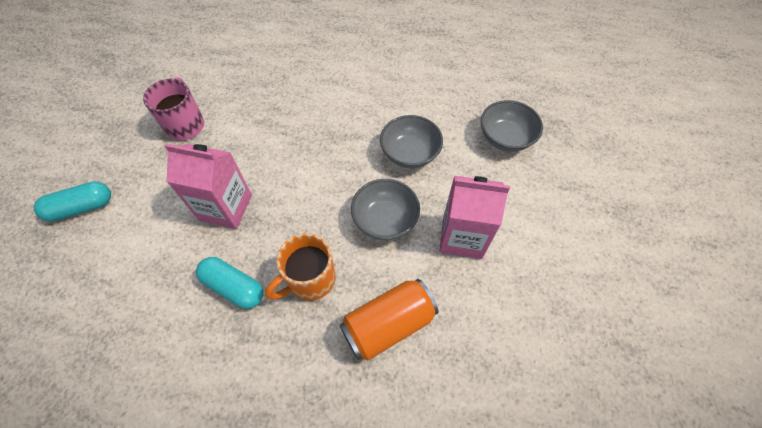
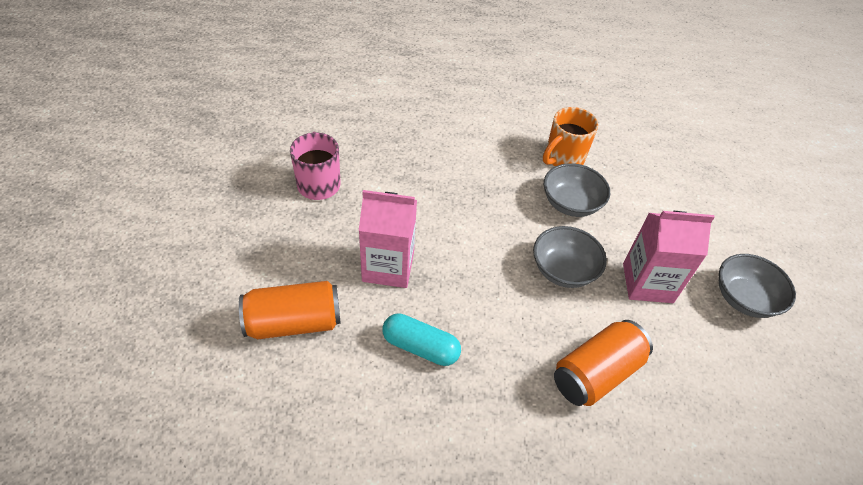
camera: 10 degrees left, 10 degrees down
(81, 207) = (223, 275): turquoise capsule -> none
(129, 256) = (294, 322): none -> orange can
(310, 280) = (501, 335): orange mug -> orange mug (563, 158)
(505, 138) = (664, 185): grey bowl -> grey bowl (744, 298)

